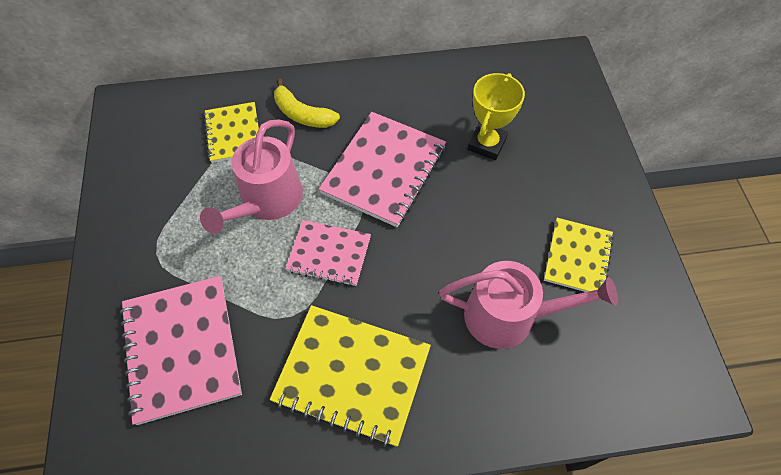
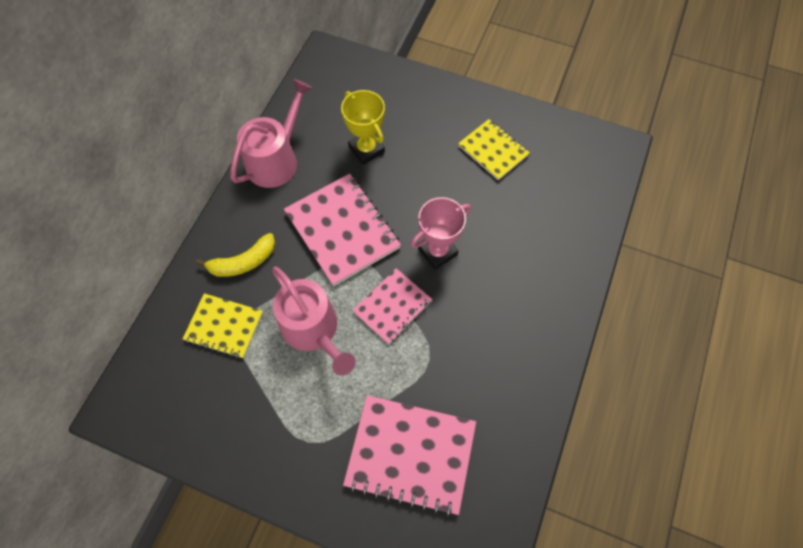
camera: 60 degrees left, 5 degrees up
(352, 375) = (499, 338): yellow notebook -> none
(416, 264) = (437, 252): none -> pink trophy
(508, 316) = (511, 216): pink watering can -> pink watering can (276, 160)

